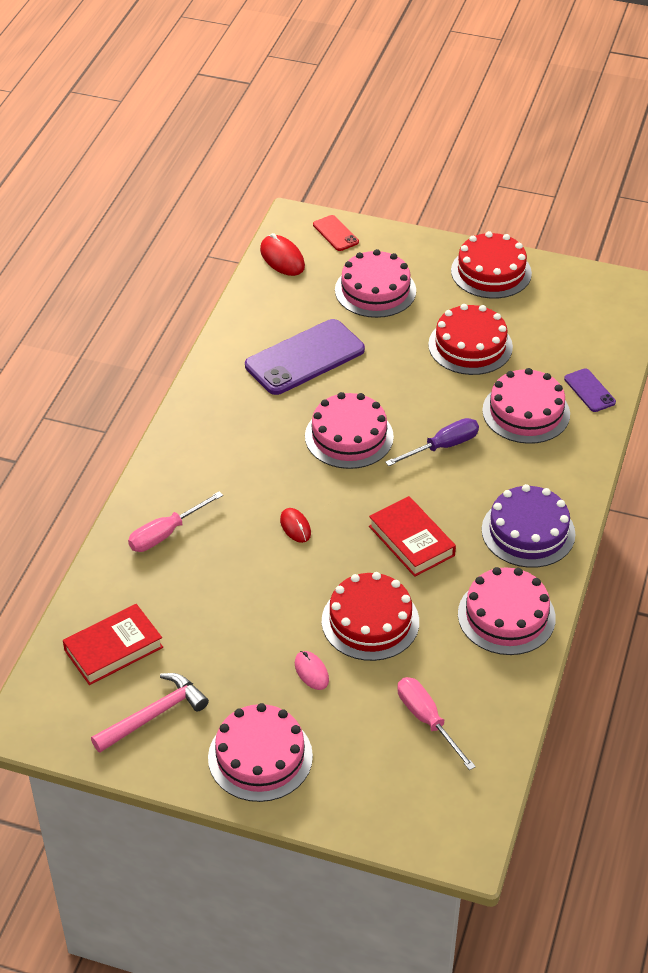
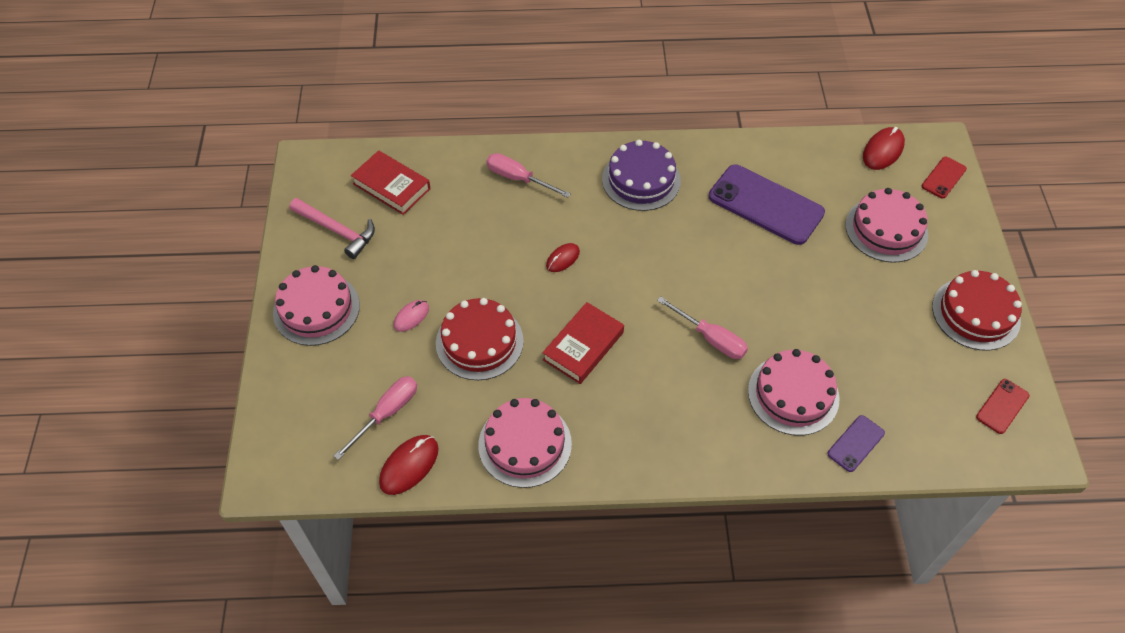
camera: 70 degrees right, 10 degrees up
(349, 436) = (686, 264): pink cake -> none
(442, 446) = (710, 338): purple screwdriver -> pink screwdriver
(470, 346) = (858, 324): red cake -> none
(497, 714) = (409, 465): none -> red mouse
(528, 532) = (635, 436): purple cake -> purple cake (641, 180)
(587, 293) = (1002, 406): none -> red phone

